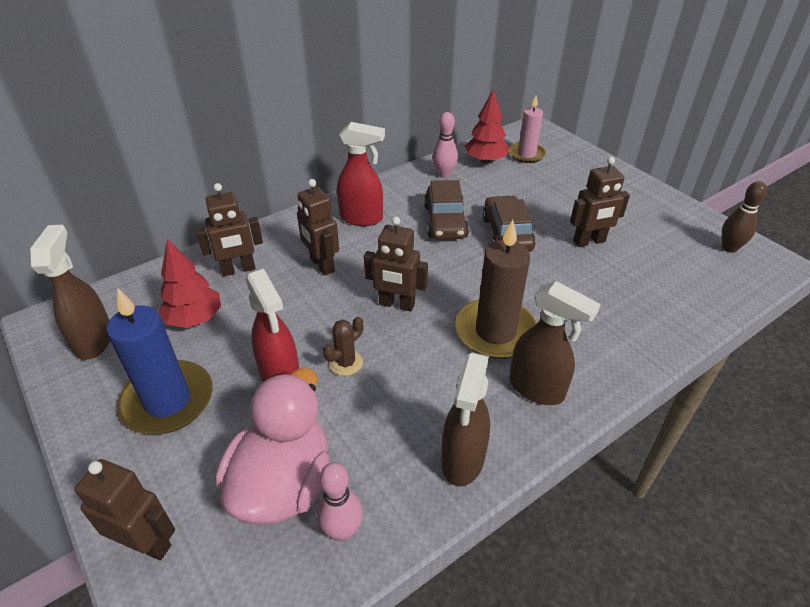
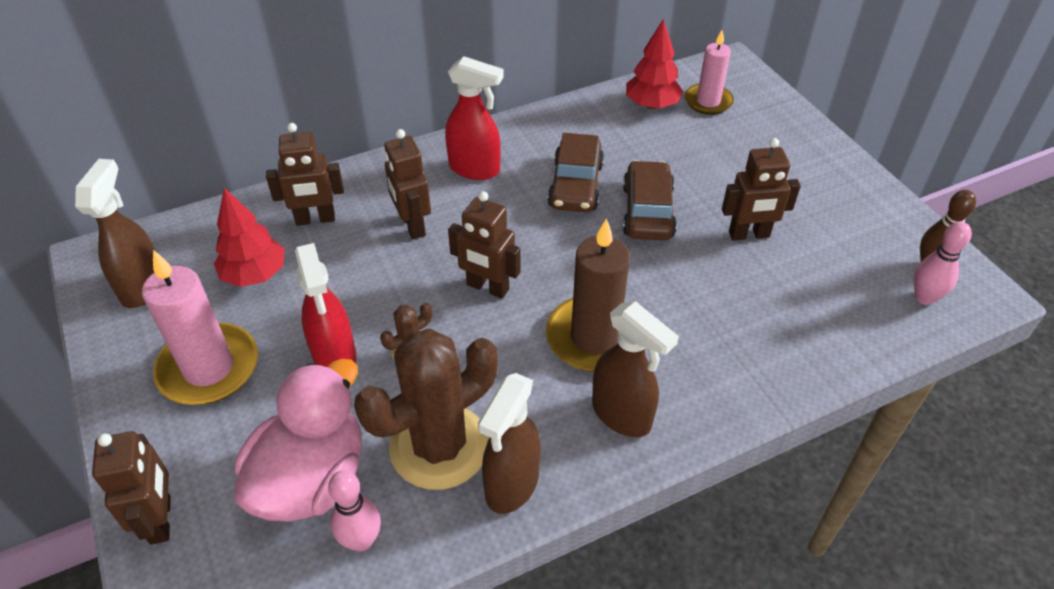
camera: 10 degrees right, 5 degrees up
(147, 543) = (161, 520): brown robot -> brown robot turned 45 degrees clockwise
(168, 401) = (209, 368): blue candle -> pink candle
(390, 437) = (439, 446): none -> brown cactus
(444, 174) = (593, 119): pink bowling pin -> pink bowling pin (924, 297)

